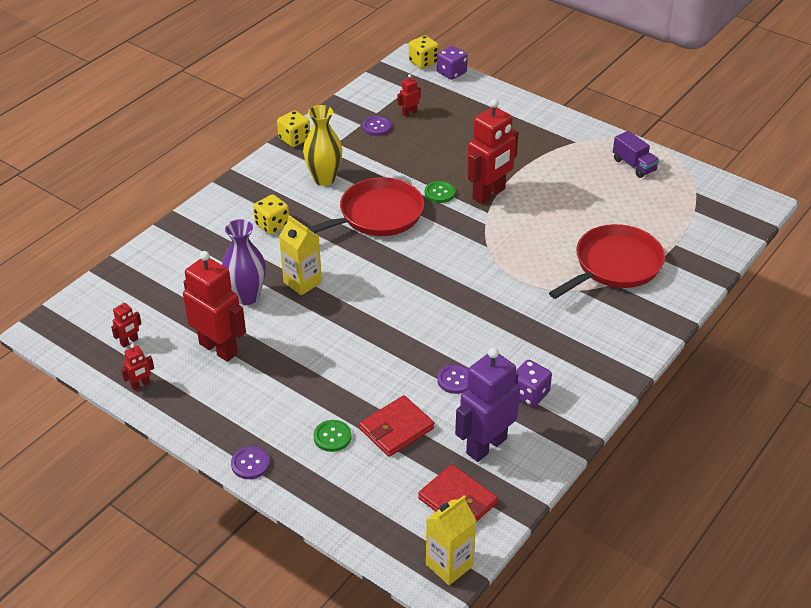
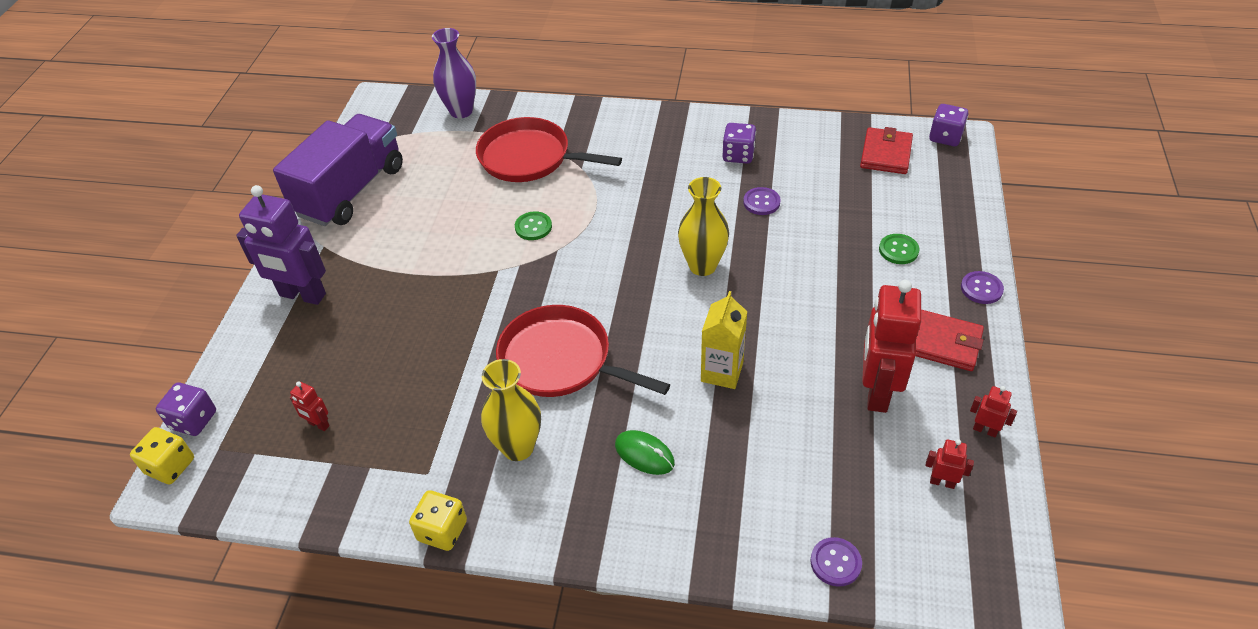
camera: 115 degrees left, 5 degrees up
(247, 296) = (782, 410): purple vase -> purple vase (461, 111)
(272, 225) = (644, 454): yellow dice -> green mouse
(377, 127) = (369, 445): purple button -> purple button (835, 562)
(396, 429) = (850, 215): red wallet -> red wallet (943, 343)
(409, 314) = (702, 266): none -> yellow vase
(439, 193) = (485, 322): green button -> green button (533, 227)
(449, 565) = (945, 137): yellow carton -> purple dice
(486, 445) = (817, 159): purple robot -> purple robot (302, 295)
(489, 194) = (464, 280): red robot -> none
(634, 165) = (351, 191): purple truck -> purple truck, size x2.20

